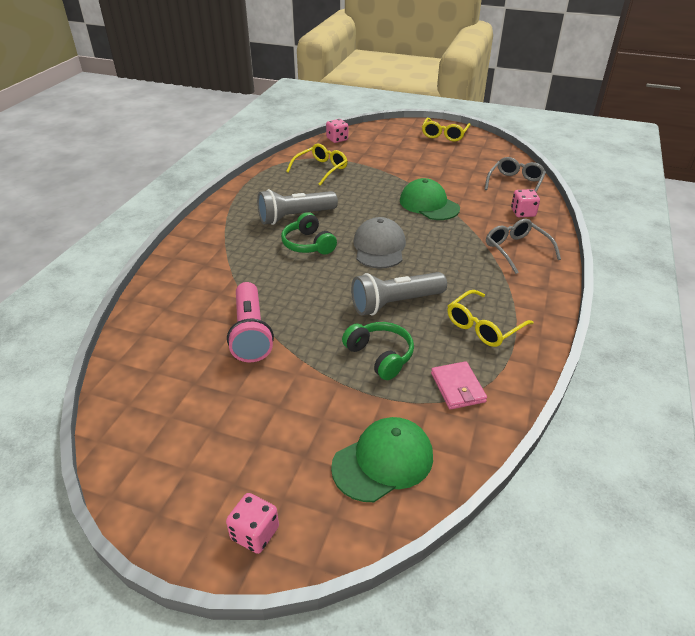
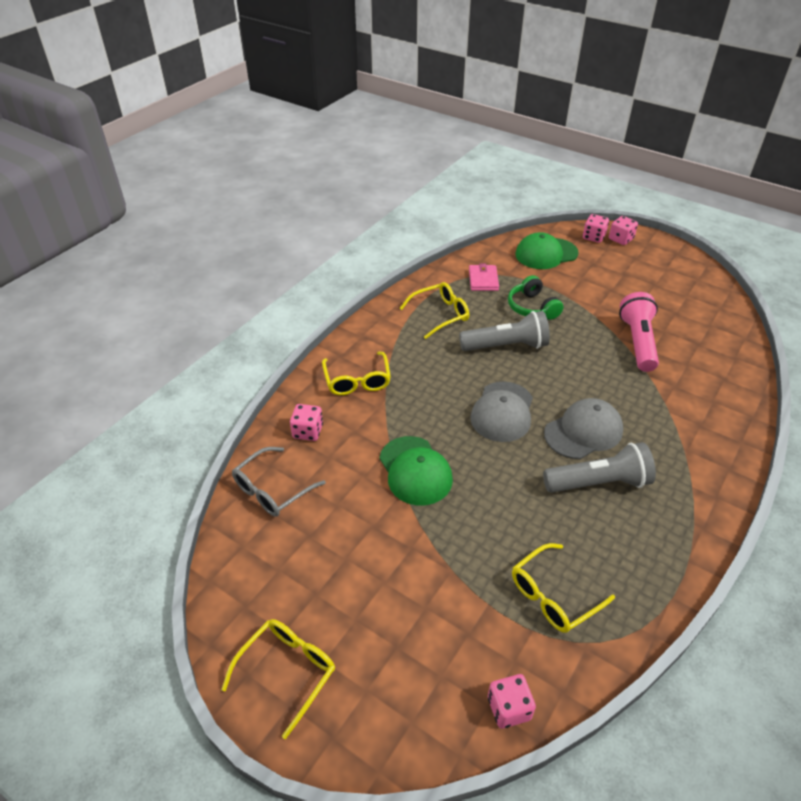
camera: 165 degrees left, 5 degrees up
(306, 527) = (593, 237): none -> pink dice
(308, 244) = (583, 431): green headphones -> grey cap
(516, 250) = (357, 381): grey glasses -> yellow glasses

